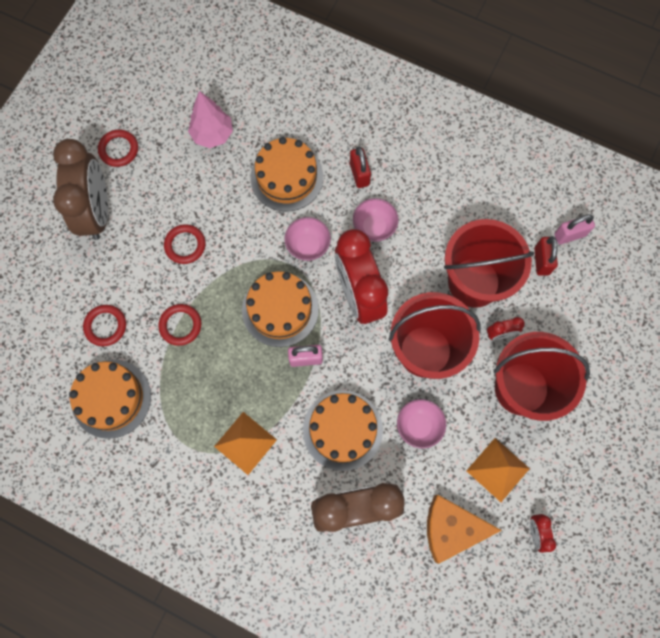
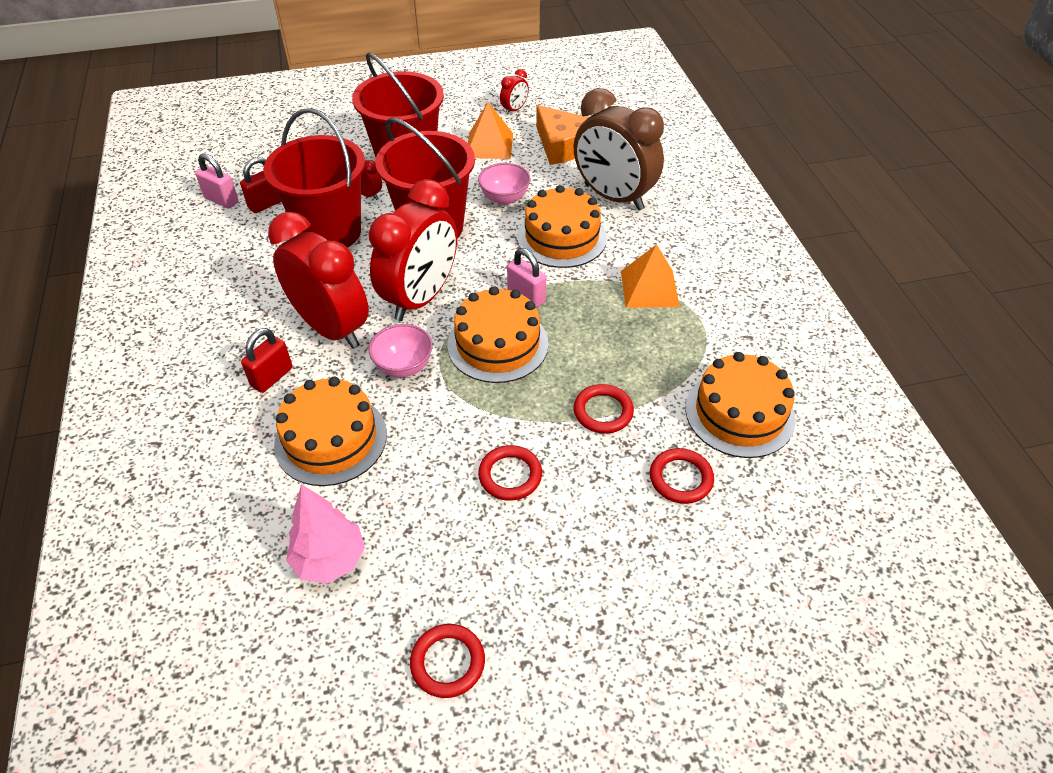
camera: 130 degrees left, 25 degrees down
(97, 212) = (562, 609): brown clock -> none
(374, 227) = (331, 328): pink bowl -> red clock

